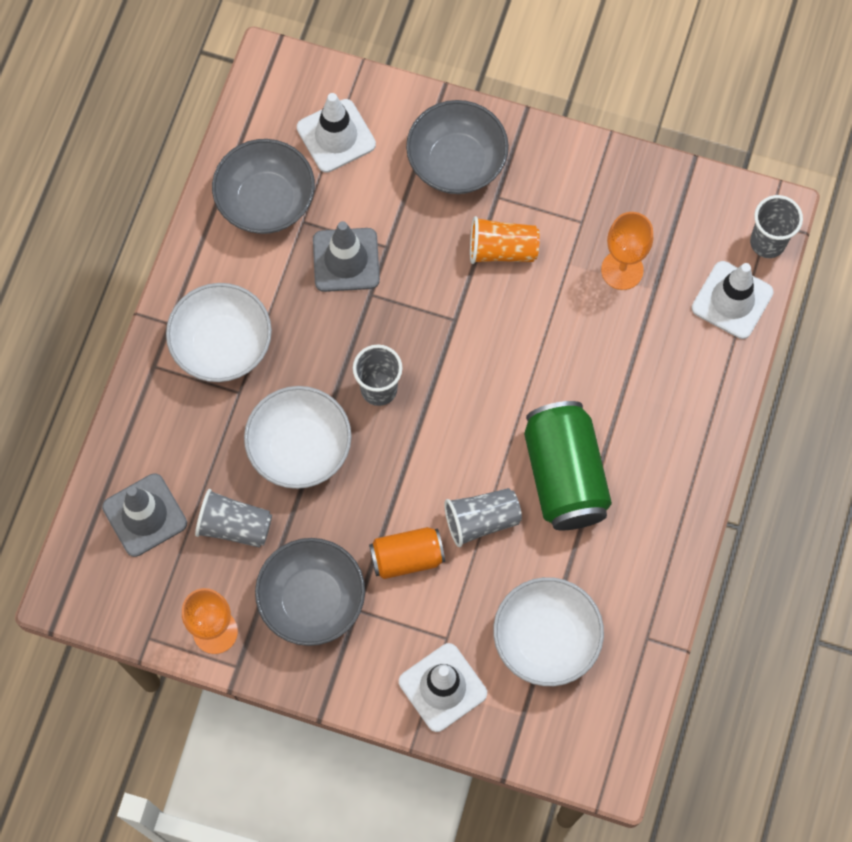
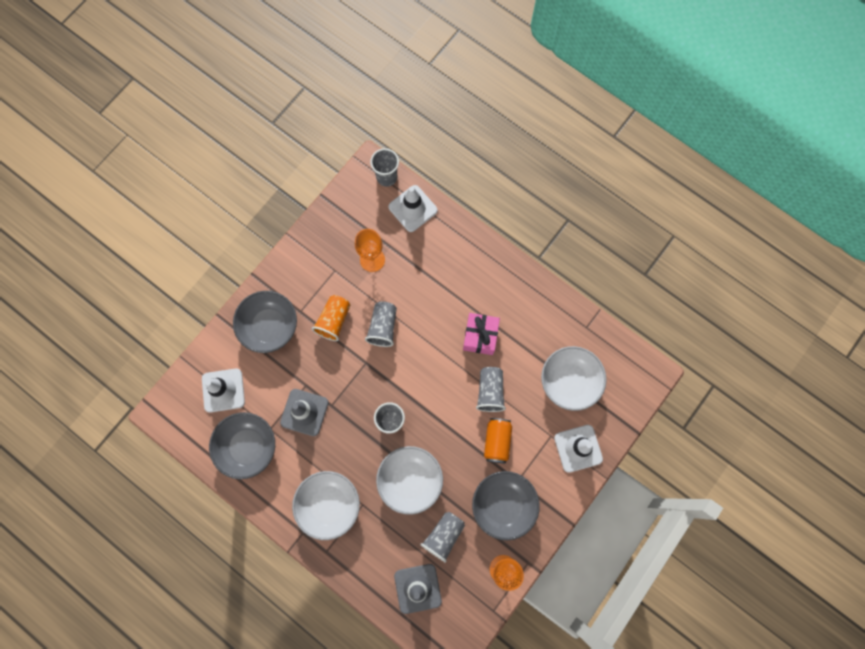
camera: 70 degrees left, 5 degrees up
(520, 324) = (383, 327): none -> grey cup
(564, 475) = (480, 336): green can -> pink gift

